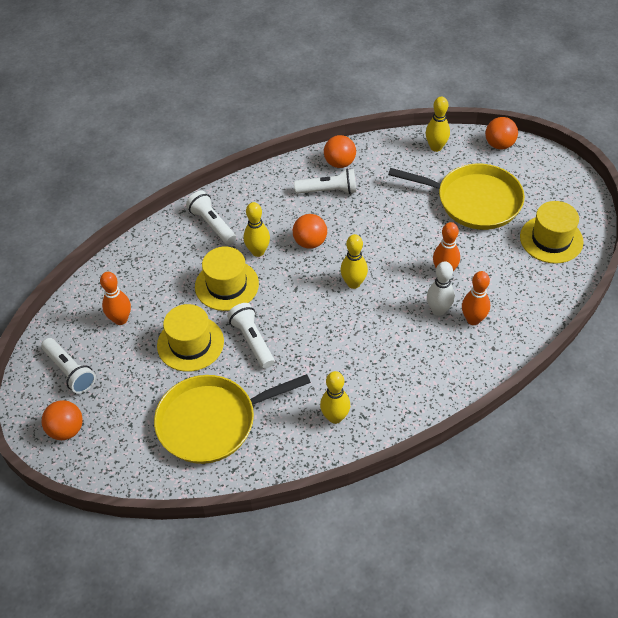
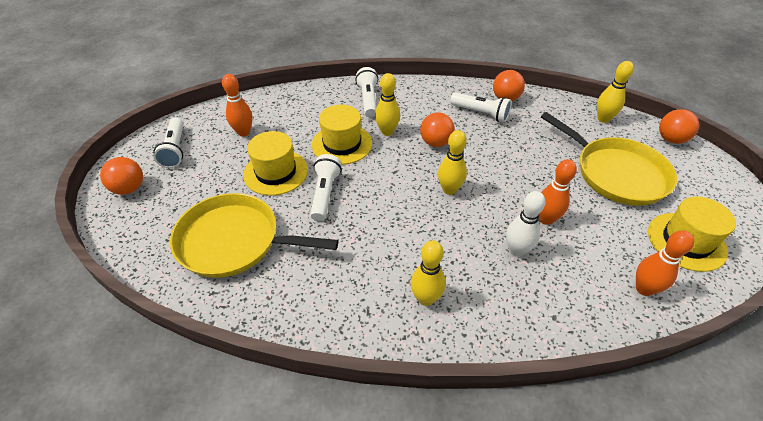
camera: 30 degrees right, 5 degrees down
(335, 417) = (340, 297): yellow bowling pin -> yellow bowling pin (426, 298)
(473, 319) = (549, 277): orange bowling pin -> orange bowling pin (644, 289)

